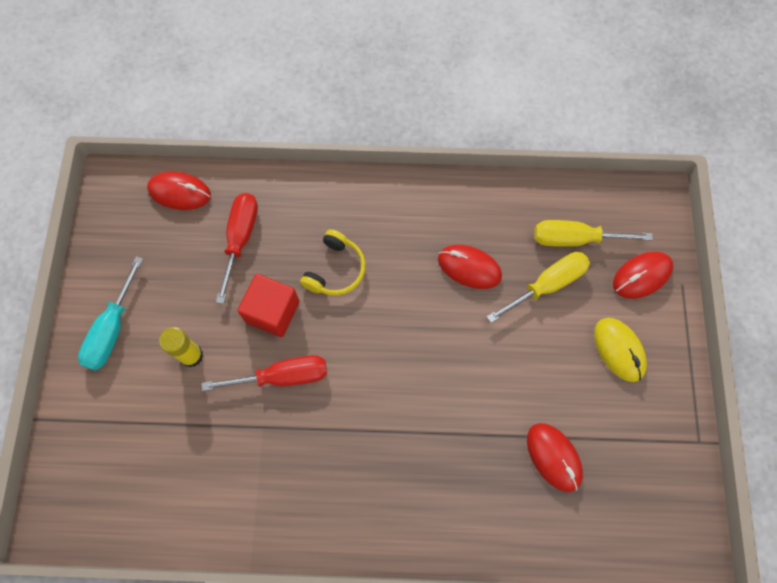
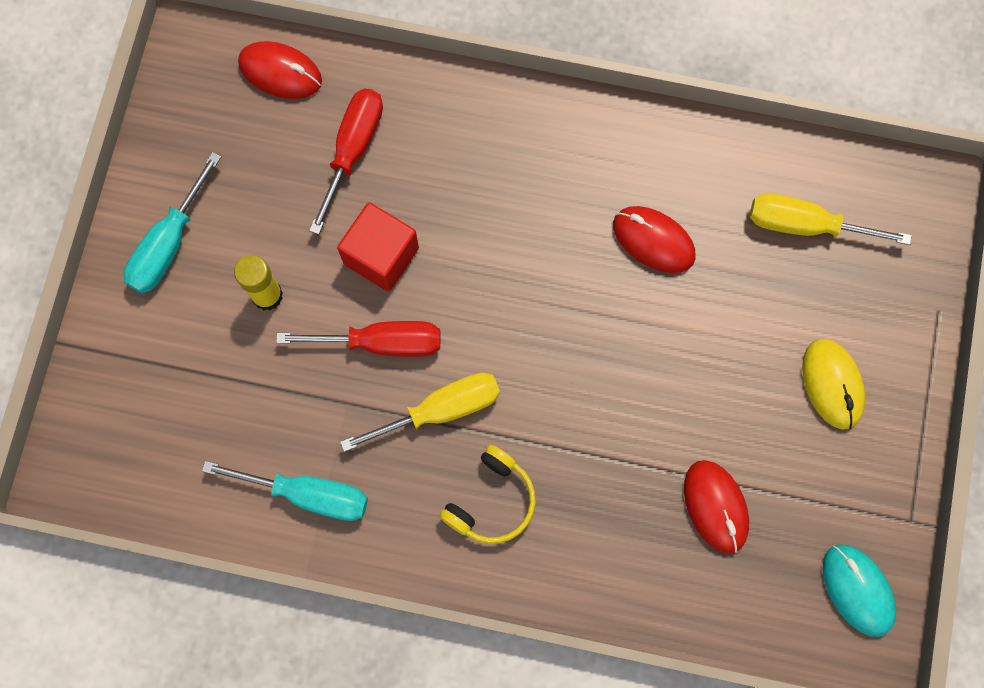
camera: 10 degrees right, 5 degrees up
(243, 504) = (308, 494): none -> turquoise screwdriver
(335, 270) = (473, 213): yellow headphones -> yellow headphones (491, 501)
(547, 285) = (754, 282): yellow screwdriver -> yellow screwdriver (441, 410)
(641, 276) = (886, 291): red mouse -> none
(672, 502) = (857, 590): none -> turquoise mouse

